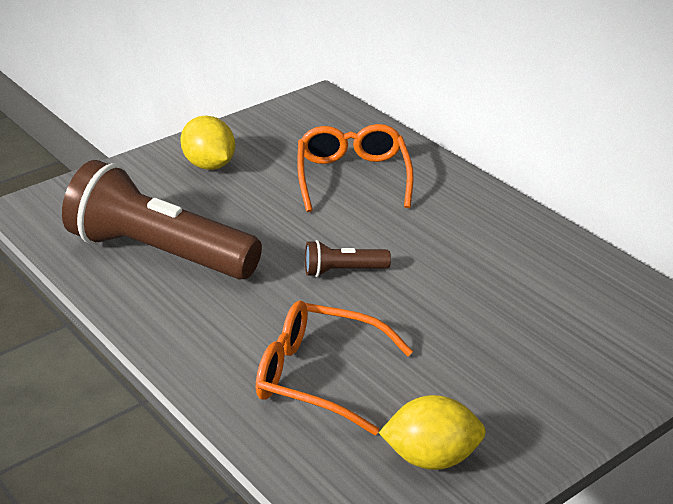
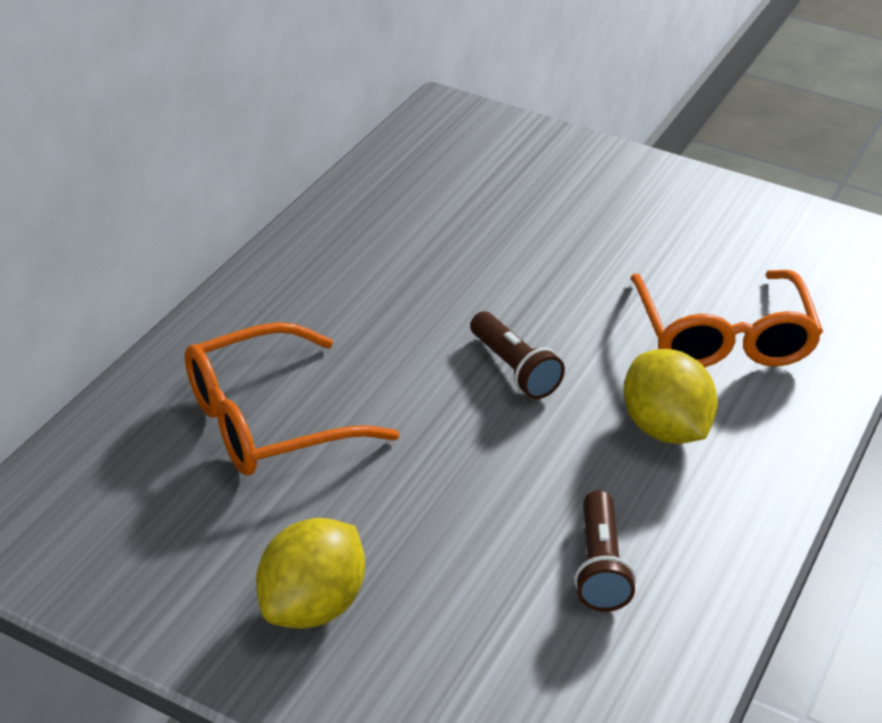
camera: 115 degrees left, 5 degrees up
(159, 253) = (599, 567): brown flashlight -> brown flashlight, size x0.42
(432, 458) = (767, 239): yellow lemon -> yellow lemon (664, 429)

